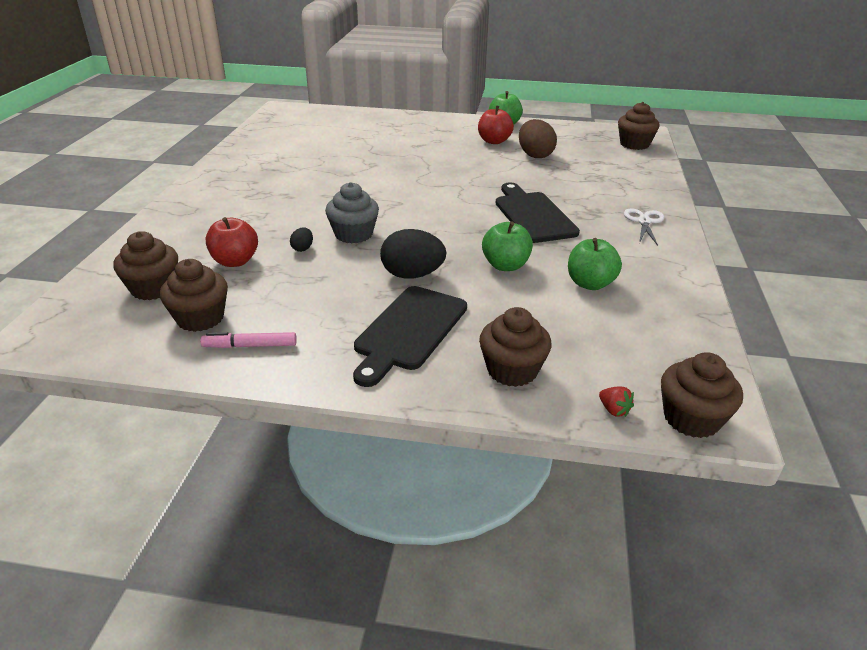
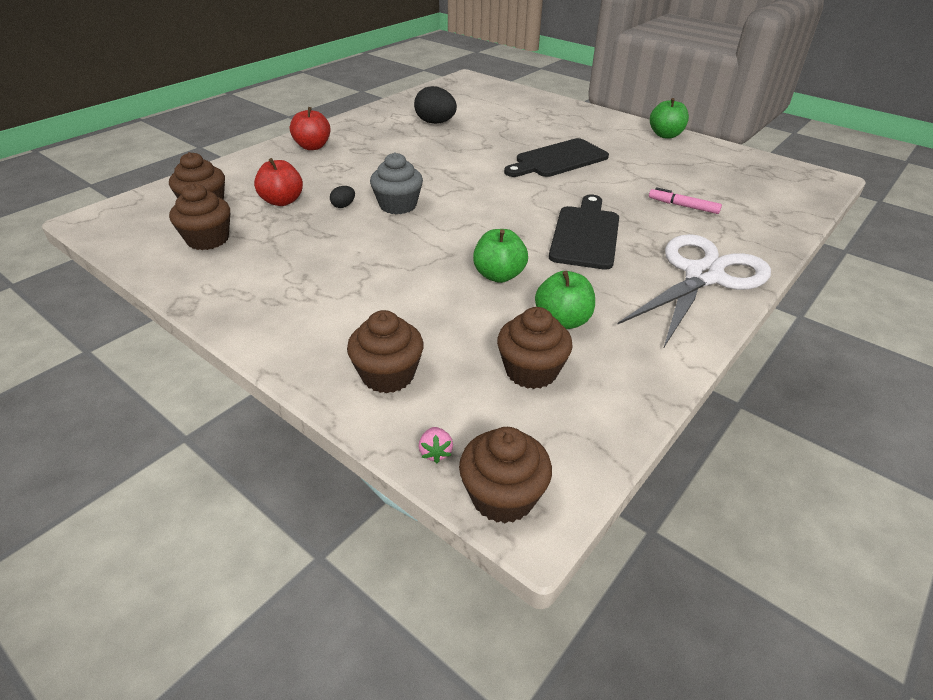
camera: 30 degrees right, 5 degrees up
(250, 346) = (215, 274): pink marker -> pink marker (683, 206)
(409, 331) = (344, 305): black cutting board -> black cutting board (558, 159)
(412, 275) = (404, 257): black egg -> black egg (435, 123)
(494, 141) = (633, 150): red apple -> red apple (312, 147)
(535, 155) = (661, 174): brown egg -> none
(614, 410) = (435, 452): red strawberry -> pink strawberry
(634, 144) = (795, 189): brown cupcake -> brown cupcake (531, 371)
(644, 221) = (703, 276): white scissors -> white scissors, size x2.21

